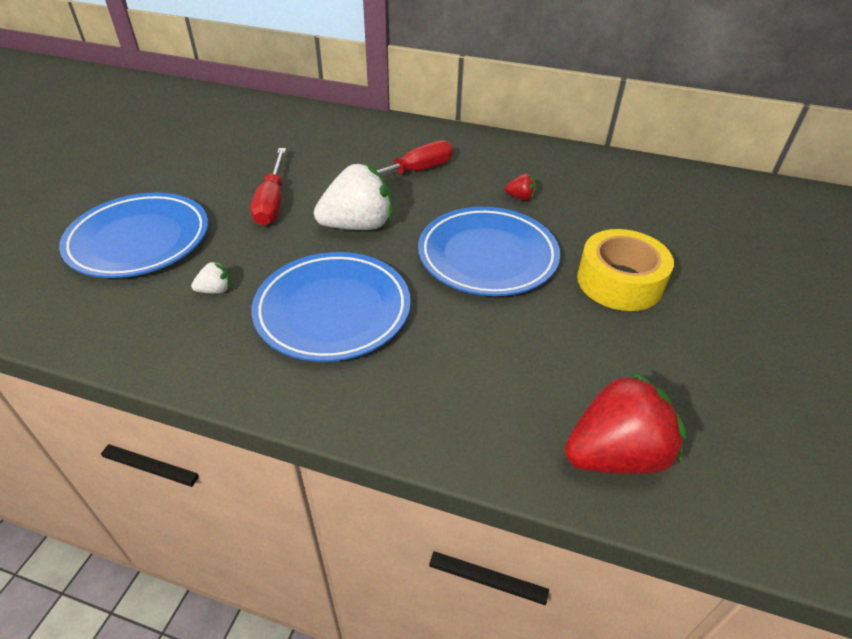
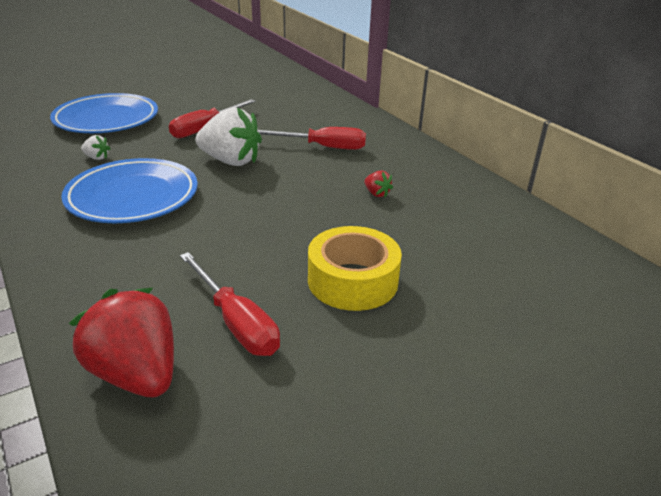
camera: 40 degrees right, 10 degrees down
(487, 256) = (281, 216): blue plate -> none
(606, 366) = (236, 322): none -> red screwdriver
(615, 455) = (136, 374): red strawberry -> red strawberry turned 150 degrees counterclockwise

